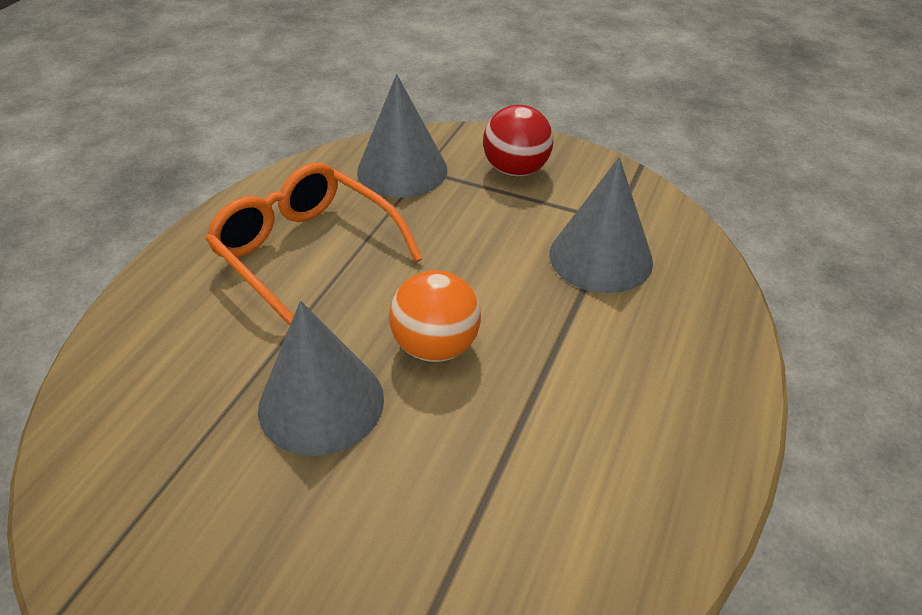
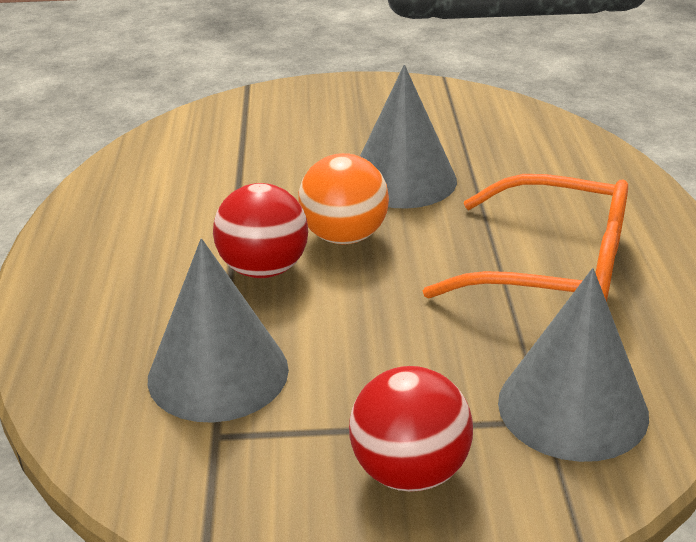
camera: 155 degrees right, 10 degrees down
(527, 336) = (264, 269): none -> red ball

